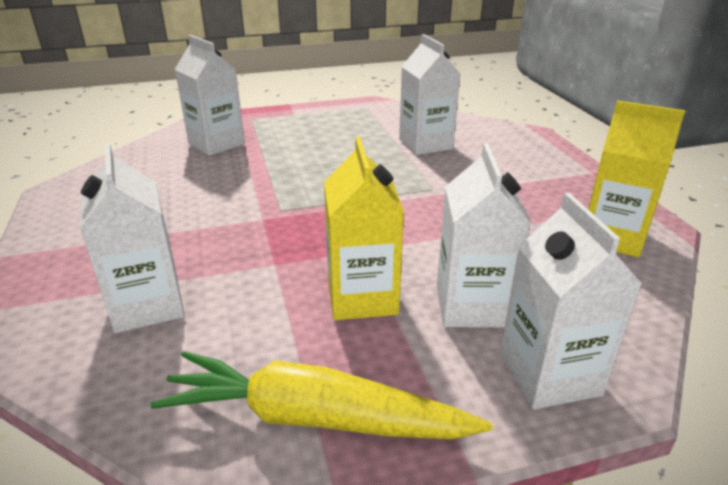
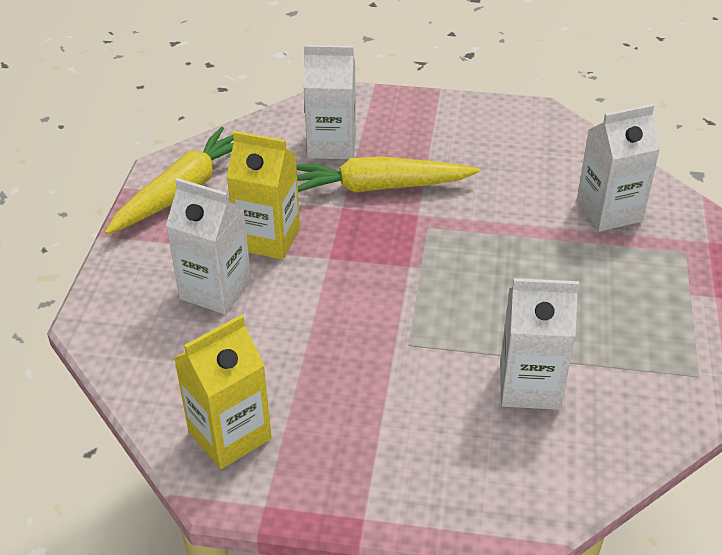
camera: 115 degrees right, 10 degrees up
(228, 250) = (378, 187): none -> yellow carrot
(549, 375) = (128, 296): white carton -> none

